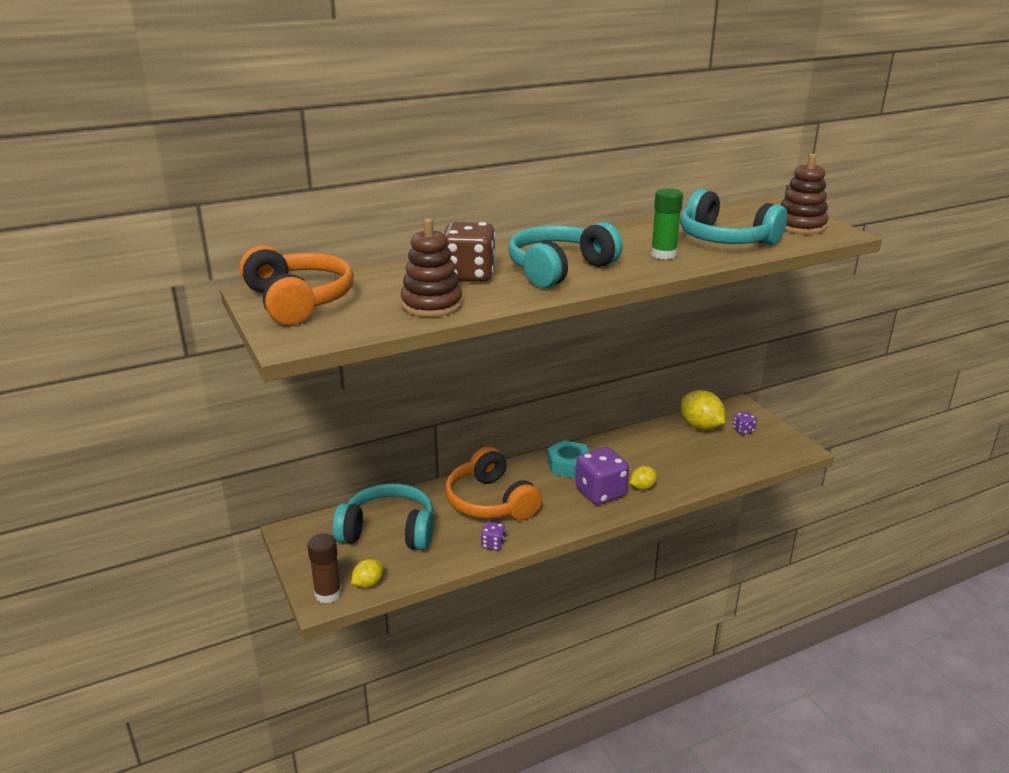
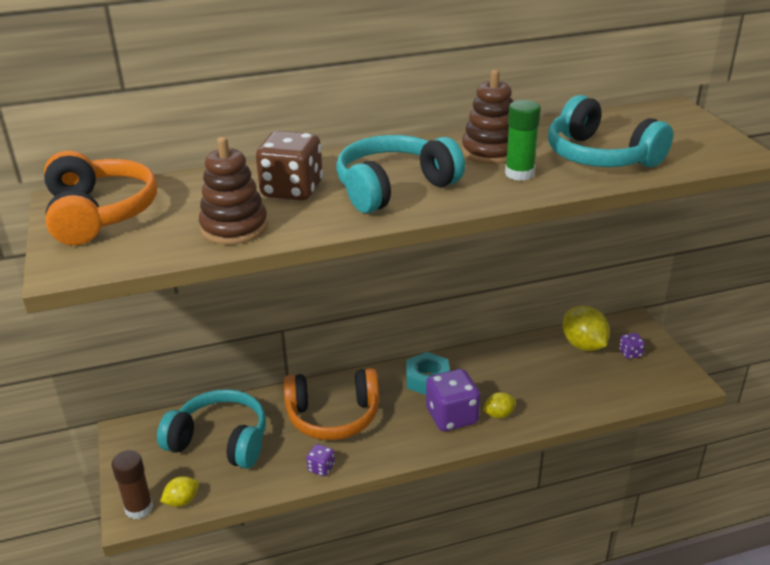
camera: 10 degrees right, 5 degrees up
(490, 502) = (333, 416): orange headphones -> orange headphones turned 75 degrees counterclockwise
(800, 226) = (697, 141): brown stacking toy -> brown stacking toy (490, 152)

